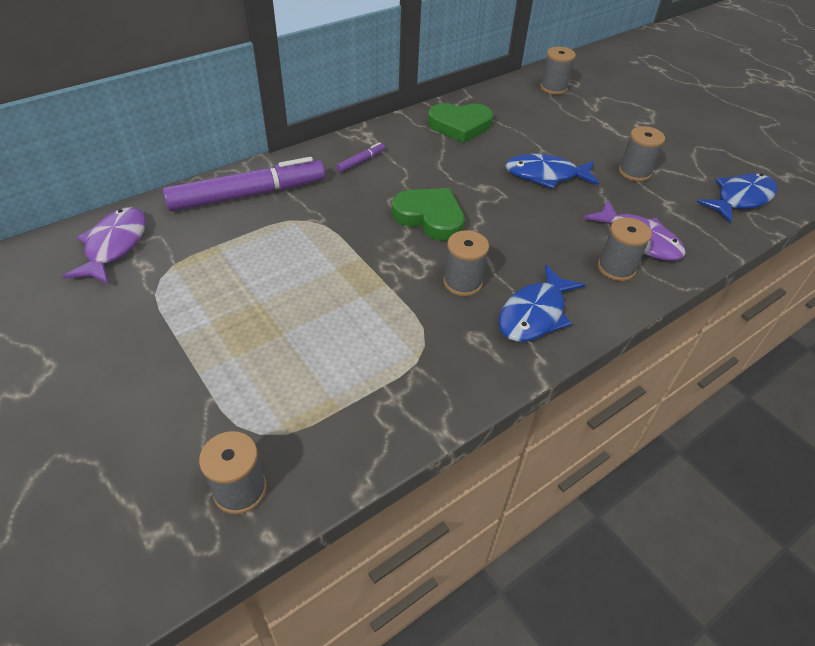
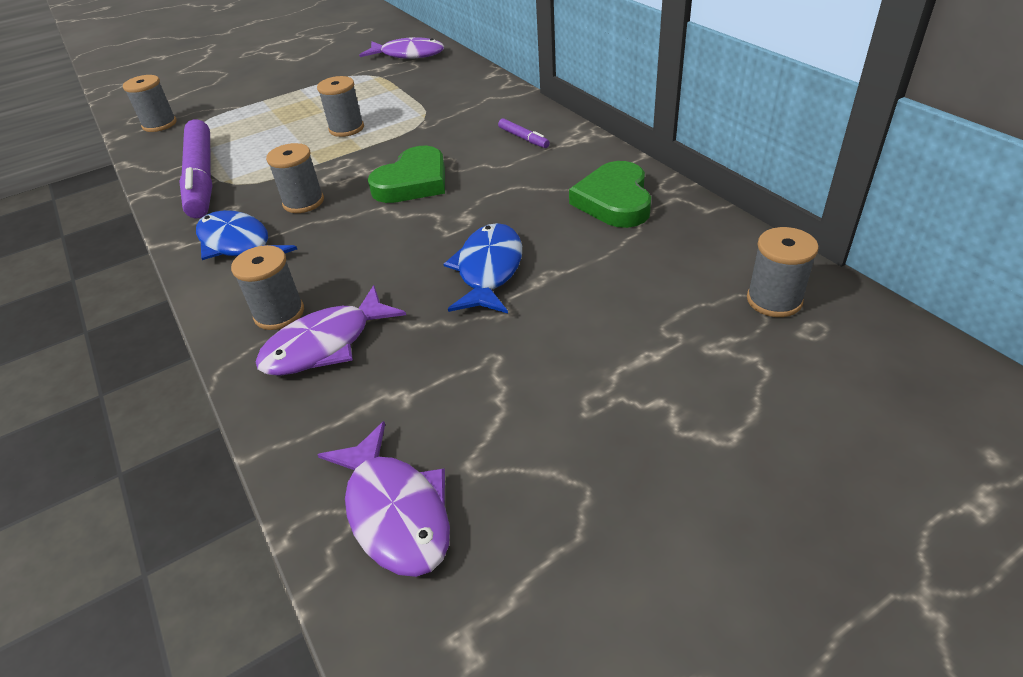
camera: 100 degrees right, 5 degrees down
(248, 194) = (467, 90): purple marker -> purple marker (202, 178)
(634, 172) = (493, 368): grey spool -> grey spool (346, 128)
(740, 199) = (395, 512): blue fish -> purple fish

